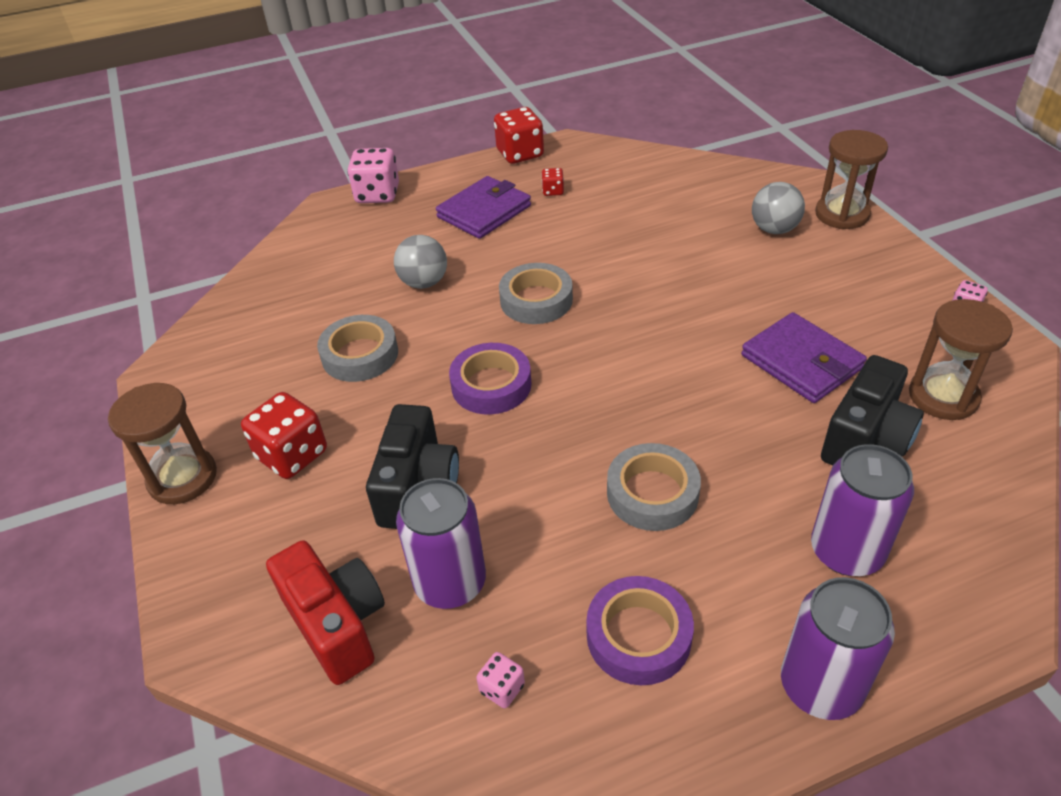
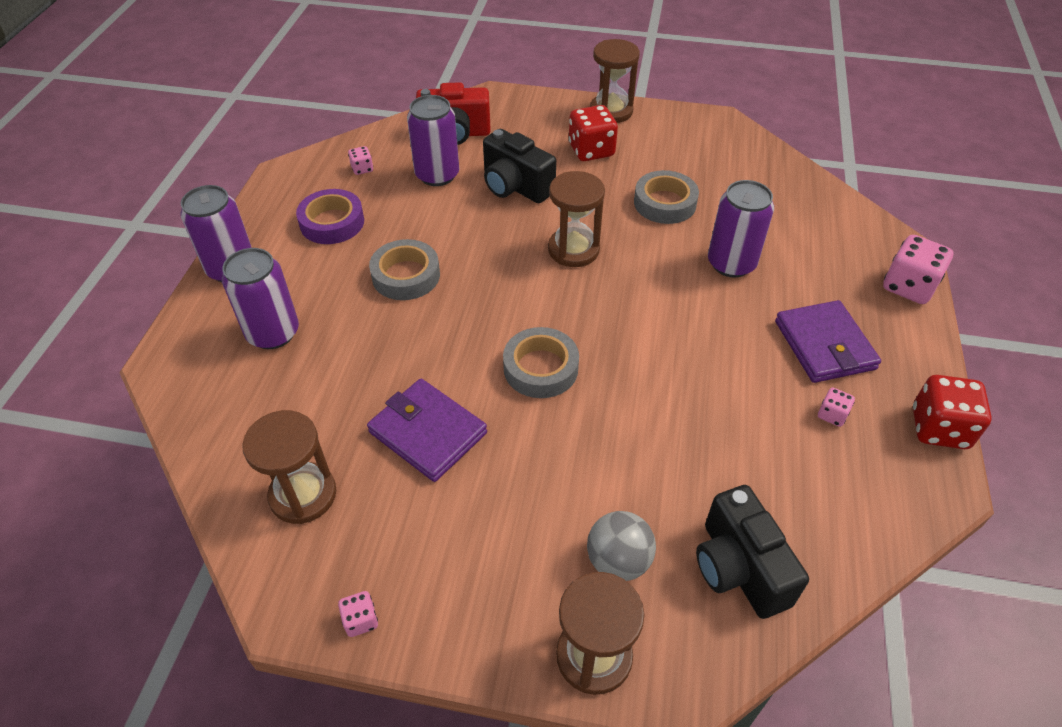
camera: 120 degrees right, 5 degrees up
(424, 282) = (731, 263): grey ball -> purple can
(491, 385) = (573, 250): purple tape -> brown hourglass
(536, 300) = (652, 316): grey tape -> grey tape (540, 368)
(553, 191) = (832, 415): red dice -> pink dice
(801, 362) = (427, 433): purple wallet -> purple wallet turned 45 degrees clockwise
(865, 438) = (325, 410): black camera -> black camera (739, 568)

